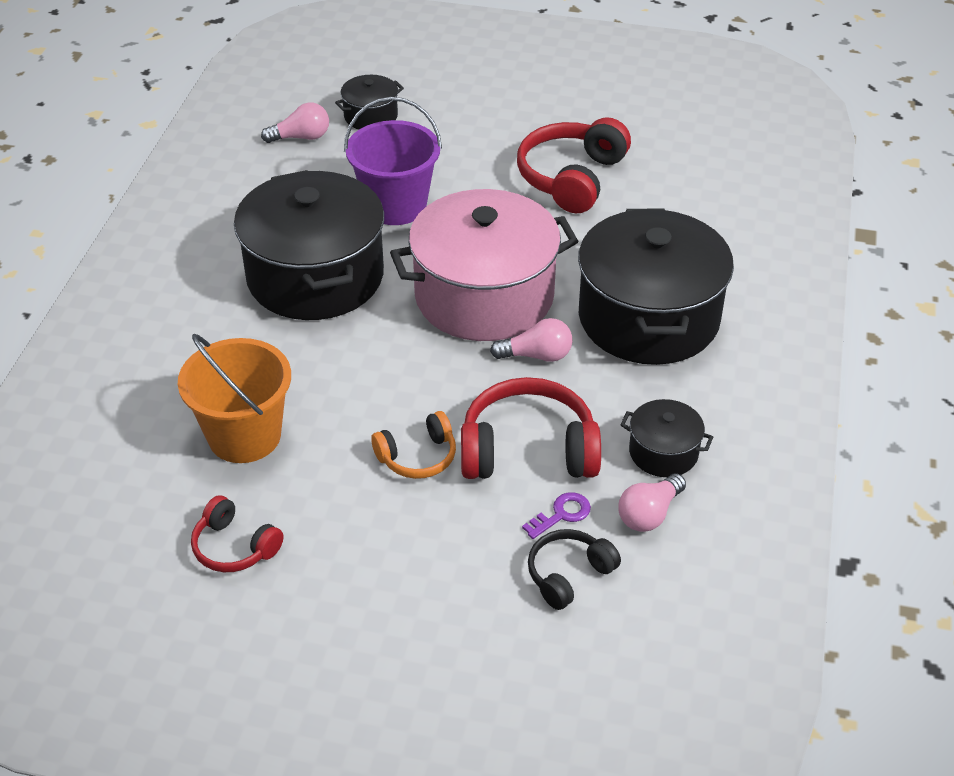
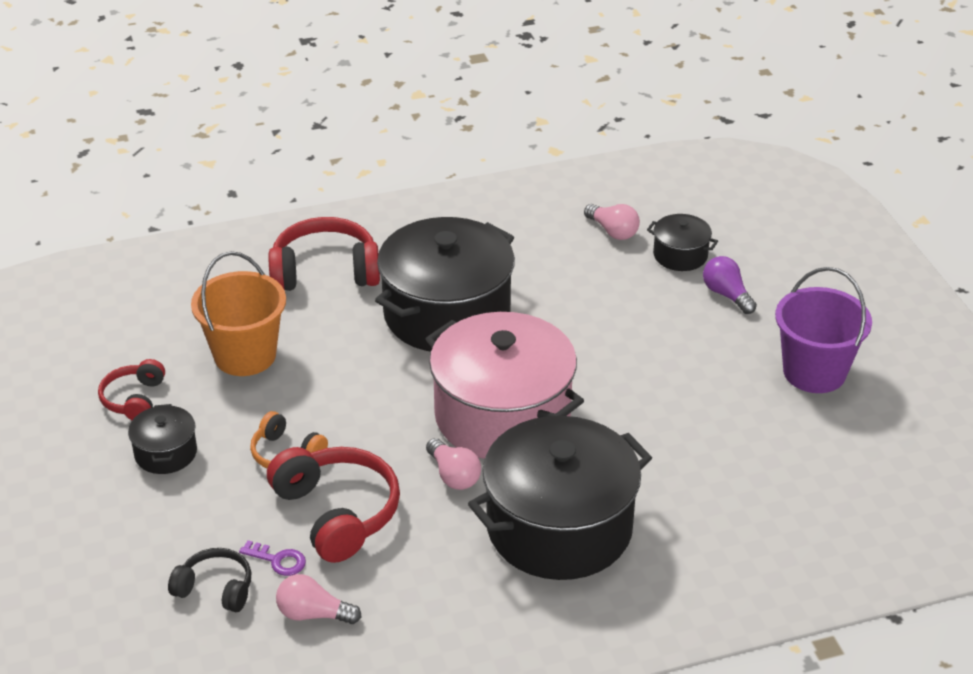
camera: 60 degrees right, 5 degrees down
(395, 206) = (573, 319): purple bucket -> purple bucket (814, 372)
(444, 114) = (727, 295): none -> purple light bulb
(571, 178) = (713, 407): red headphones -> red headphones (325, 272)
(663, 452) = (393, 598): black pot -> black pot (166, 453)

